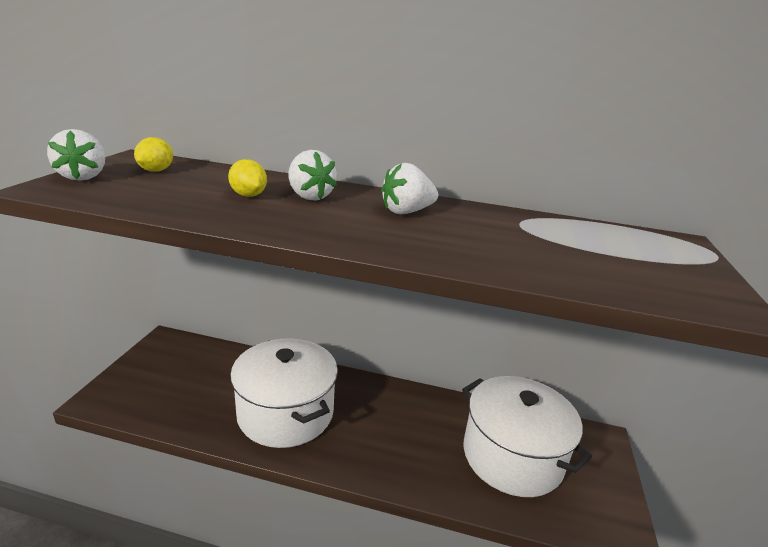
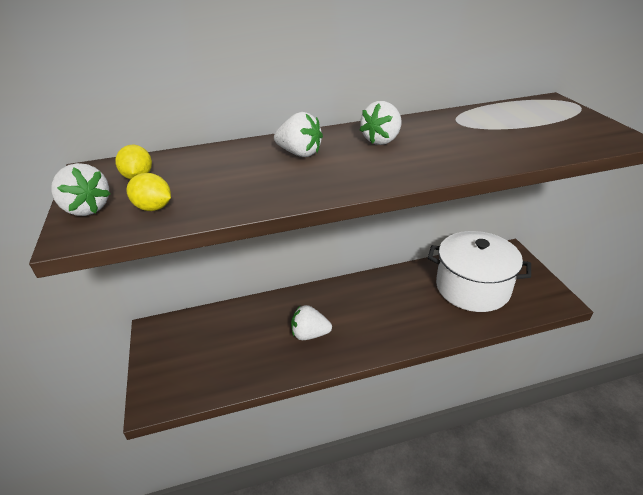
camera: 25 degrees left, 10 degrees up
(248, 195) = (256, 170): yellow lemon -> yellow lemon (153, 208)
(285, 413) = (310, 334): white pot -> white strawberry

